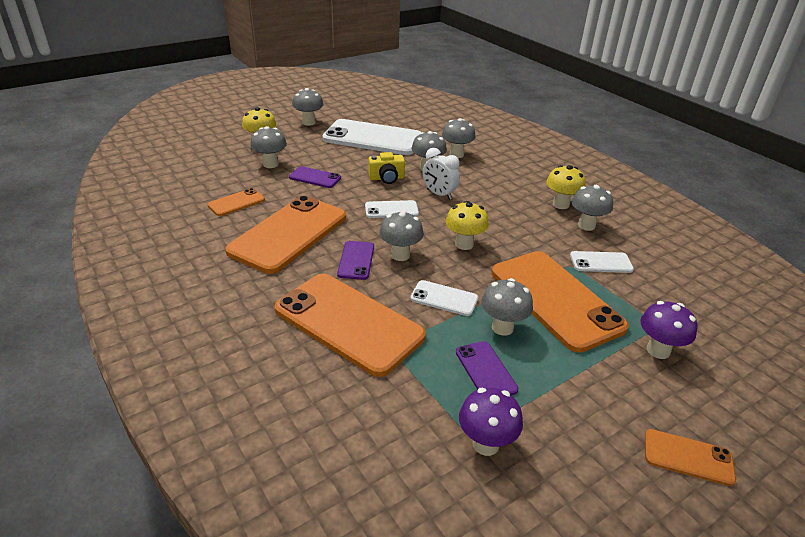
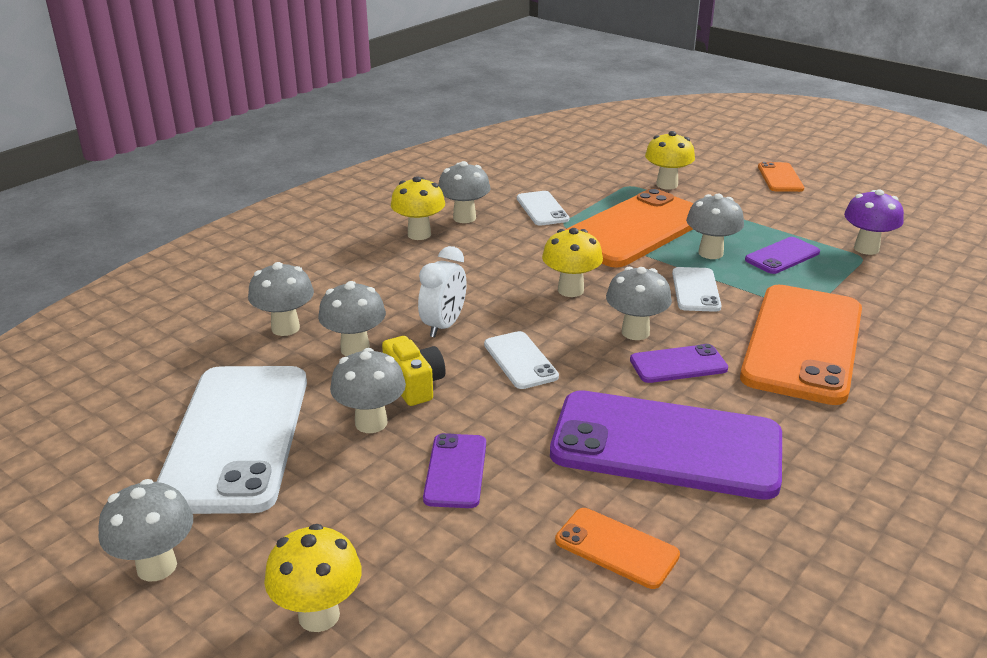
camera: 105 degrees left, 5 degrees down
(270, 164) = (426, 557): grey mushroom -> grey mushroom (371, 423)
(289, 234) = (666, 445): orange phone -> purple phone
(658, 350) = (667, 185): purple mushroom -> yellow mushroom

